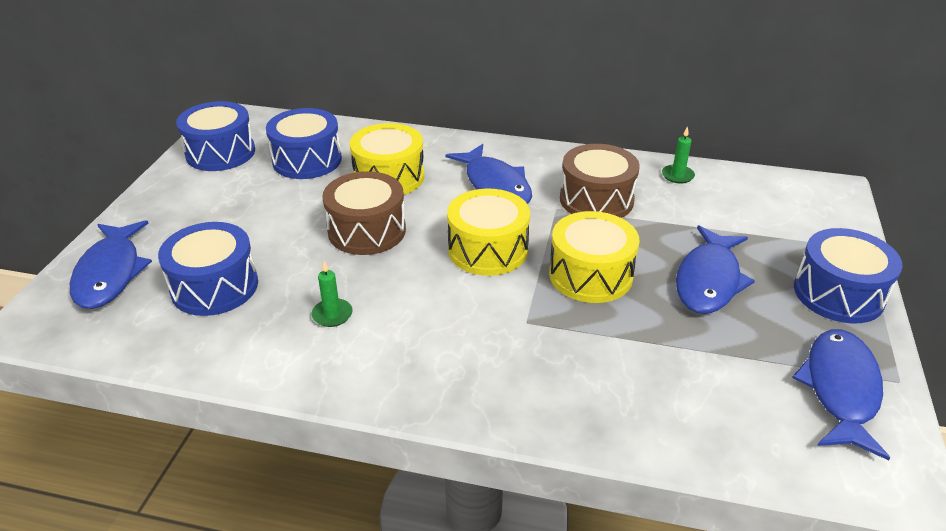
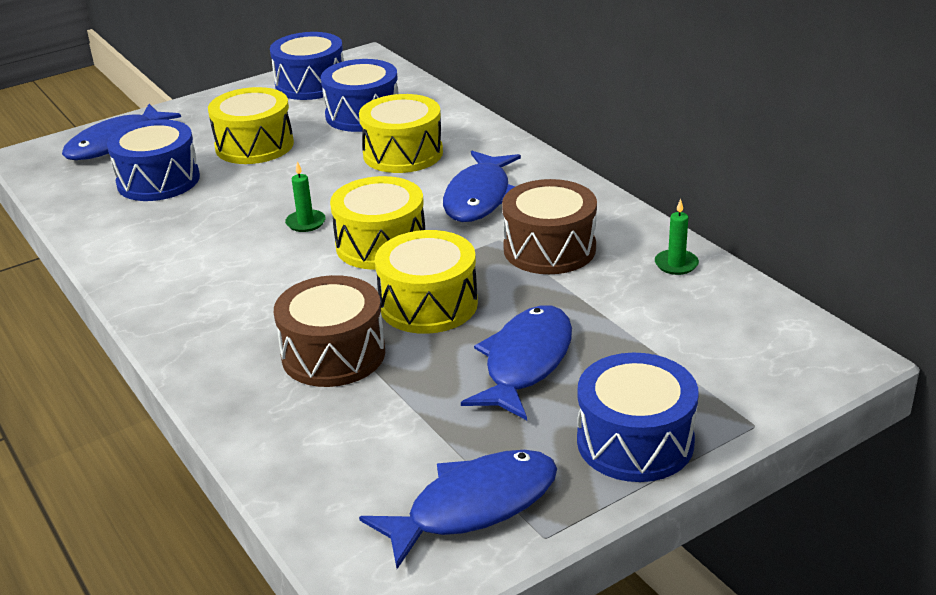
camera: 45 degrees right, 5 degrees down
(255, 220) = (254, 145): none -> yellow drum
(332, 314) = (196, 235): green candle -> green candle (306, 223)
(367, 231) = (316, 188): brown drum -> brown drum (333, 354)
(708, 280) = (525, 362): blue fish -> blue fish turned 135 degrees clockwise

